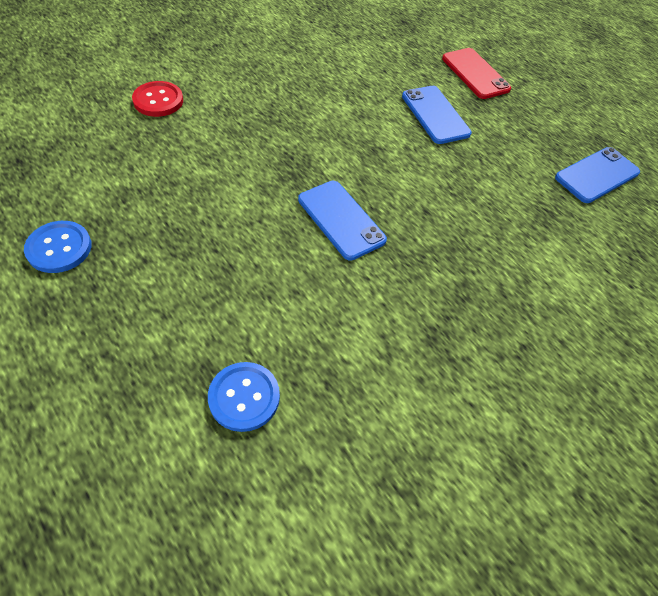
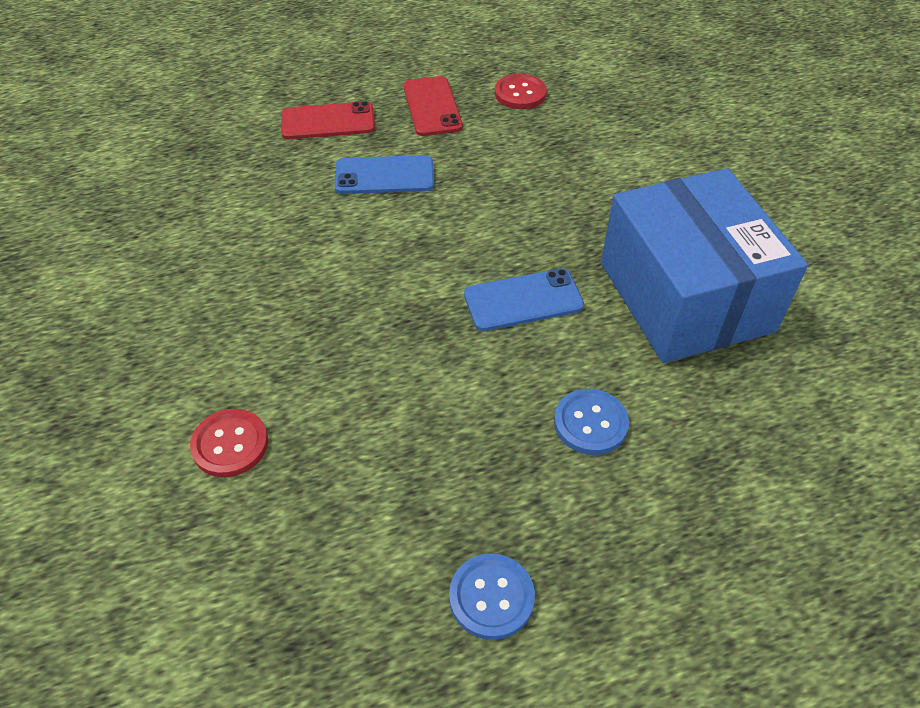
camera: 65 degrees left, 5 degrees down
(244, 397) = (740, 435): blue button -> blue button (590, 423)
(398, 336) = (685, 296): none -> blue box
(535, 124) = (432, 107): none -> red phone
(597, 175) = (520, 93): blue phone -> red button

